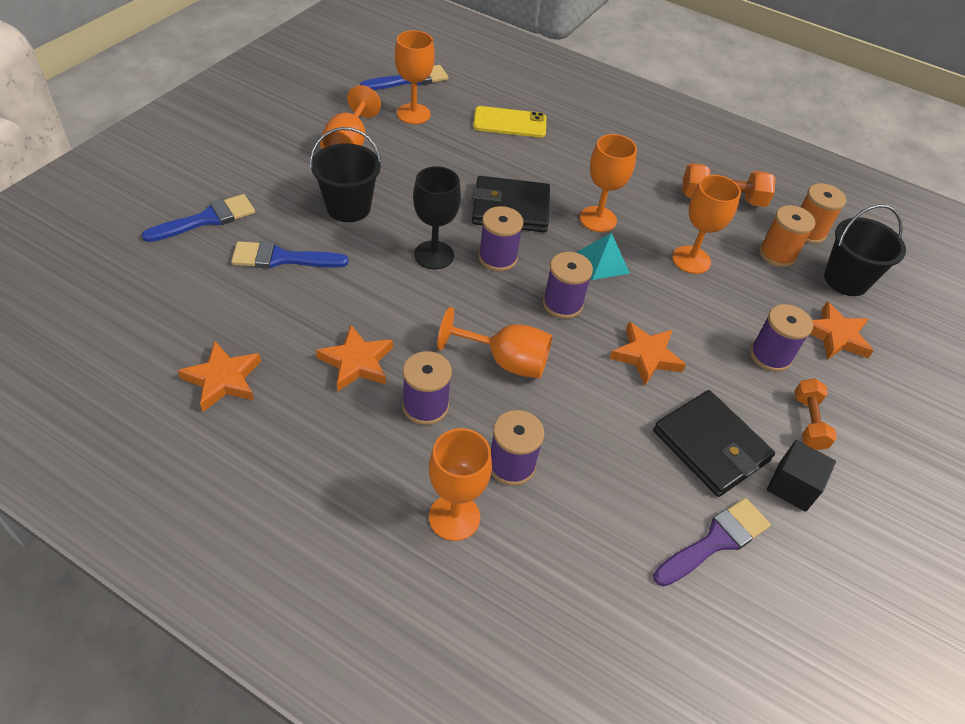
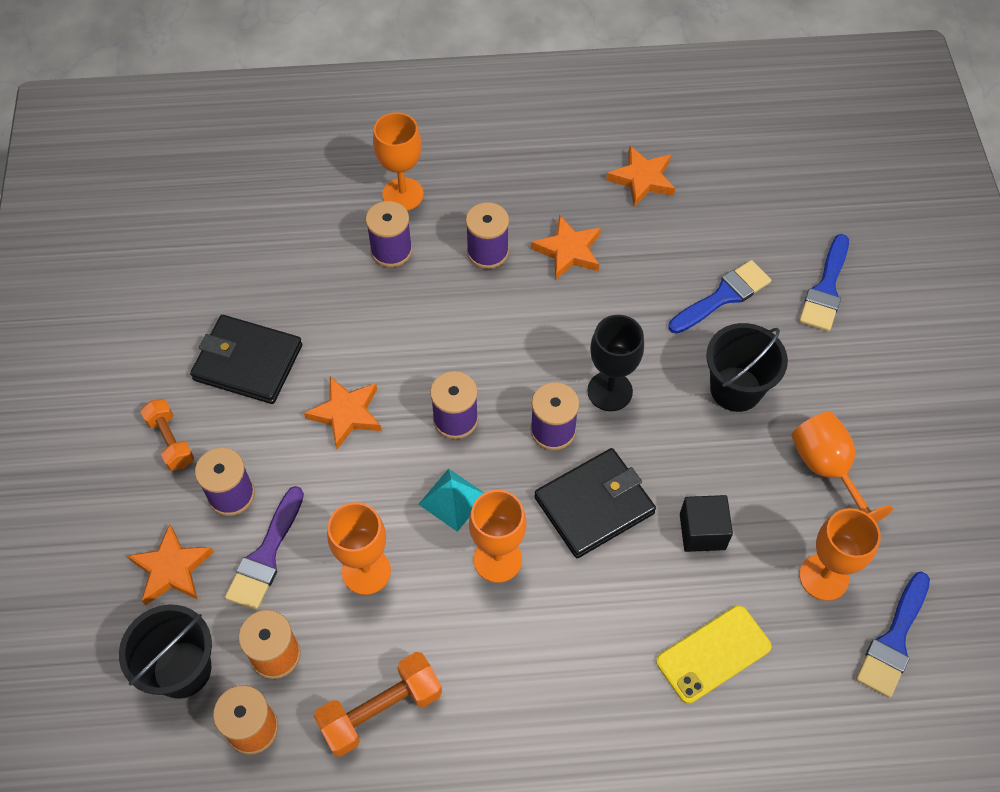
camera: 150 degrees right, 10 degrees up
(505, 361) = (459, 328): orange goblet -> none
(716, 541) = (211, 289): purple brush -> purple brush (266, 555)
(792, 486) = (166, 369): black cube -> black cube (702, 531)

